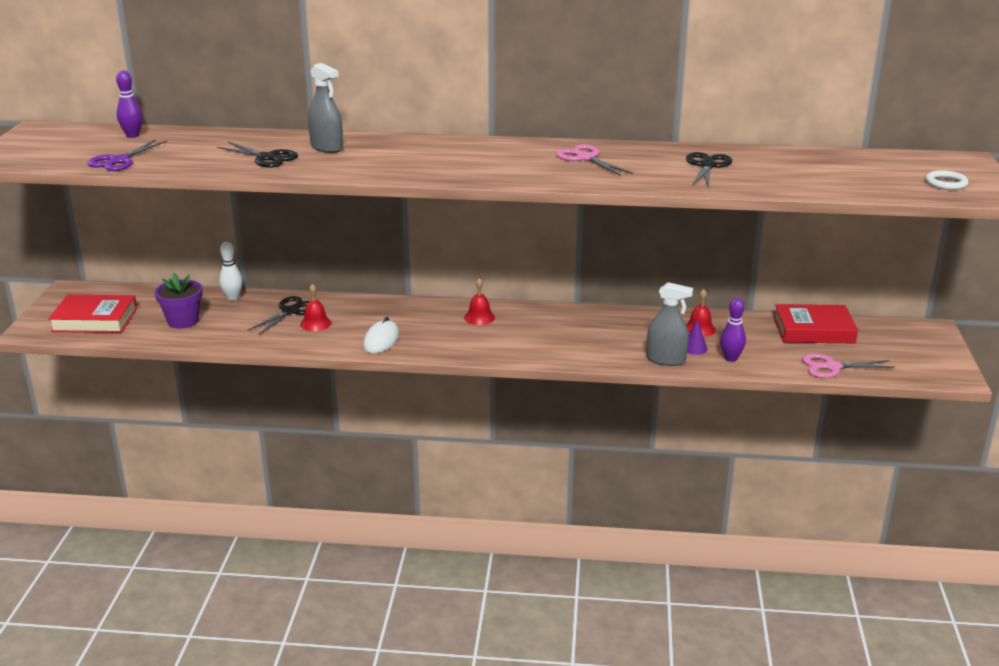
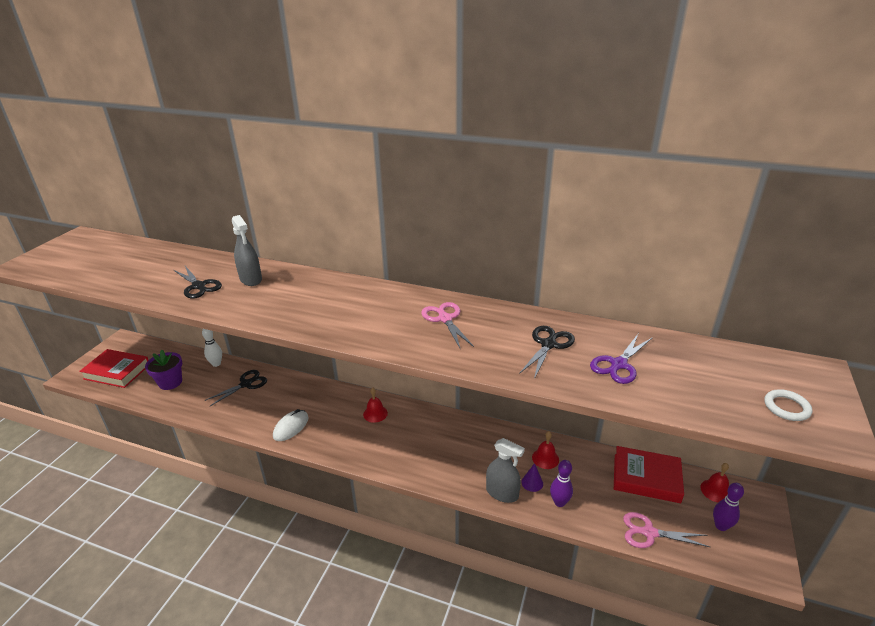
camera: 15 degrees right, 5 degrees up
(119, 161) = (97, 276): purple scissors -> purple scissors (618, 364)
(132, 135) = (131, 249): purple bowling pin -> purple bowling pin (721, 526)
(315, 323) = (255, 400): red bell -> red bell (715, 491)

